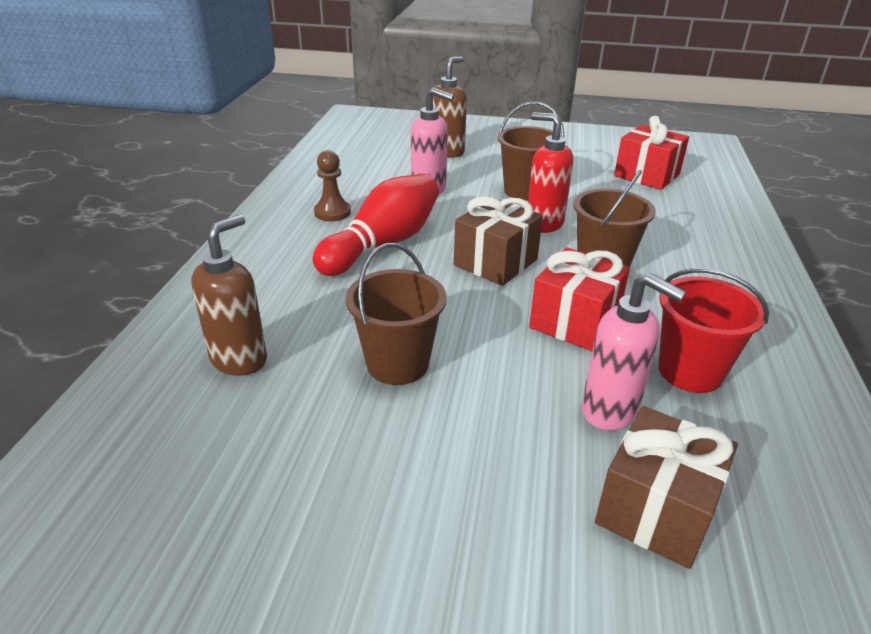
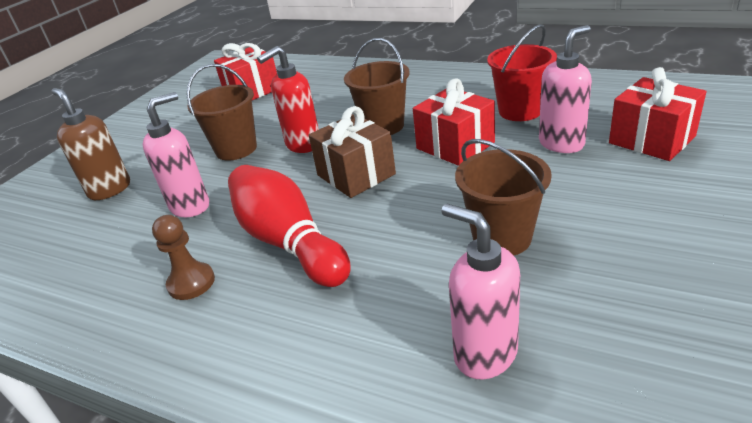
camera: 70 degrees left, 0 degrees up
(240, 359) = (484, 354): brown soap dispenser -> pink soap dispenser
(656, 510) = (651, 140): brown gift -> red gift

